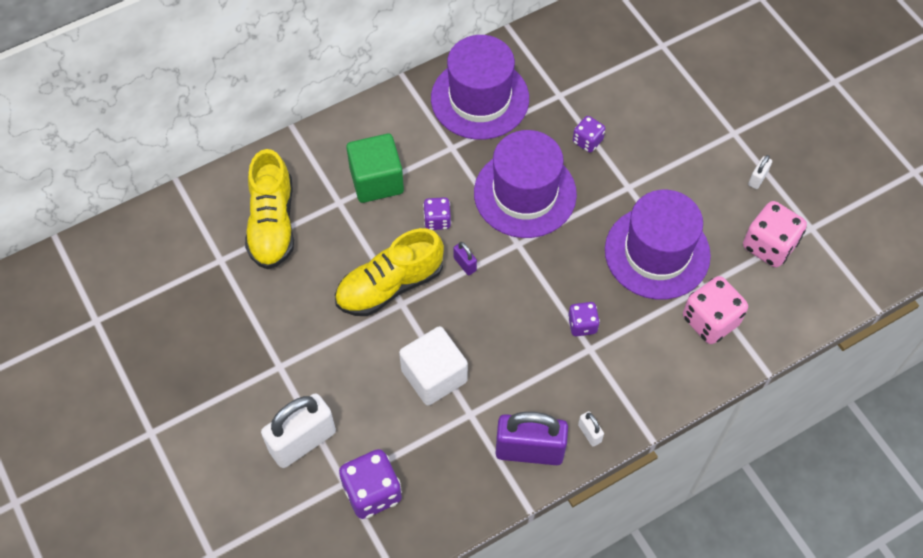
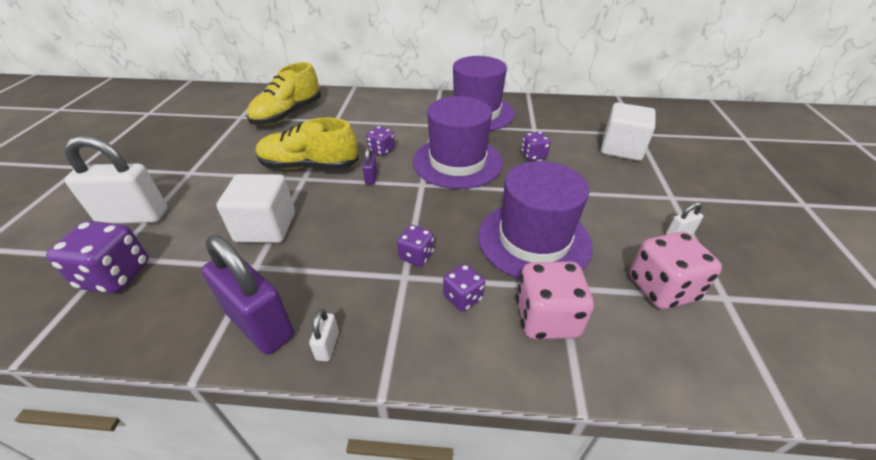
camera: 35 degrees right, 20 degrees down
(376, 180) = (369, 120): green cube -> none
(645, 340) = (463, 297): none -> purple dice
(660, 82) = (621, 149): none -> white cube

